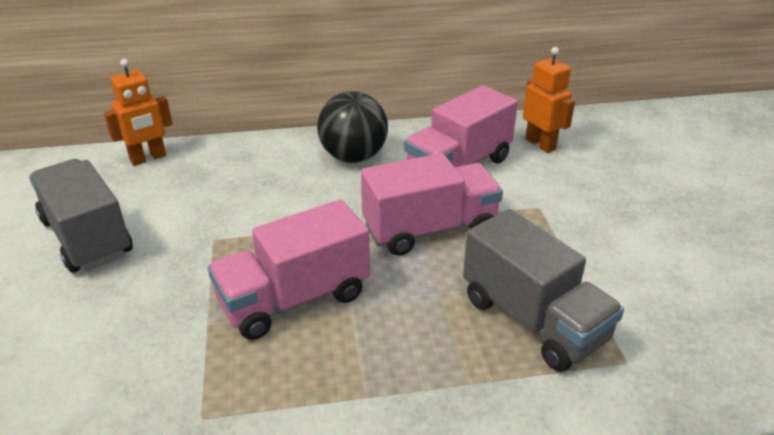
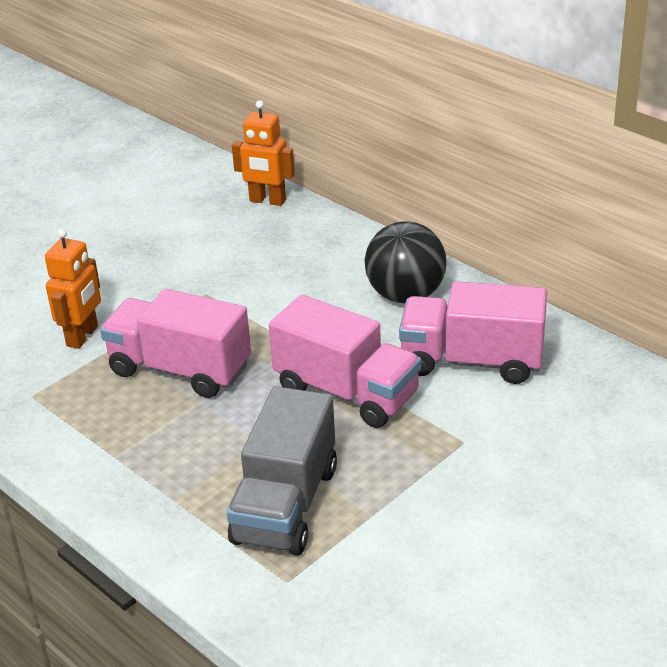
camera: 55 degrees right, 0 degrees up
(87, 237) = (145, 240): grey truck -> none
(540, 144) = (589, 395): orange robot -> orange robot (83, 336)

